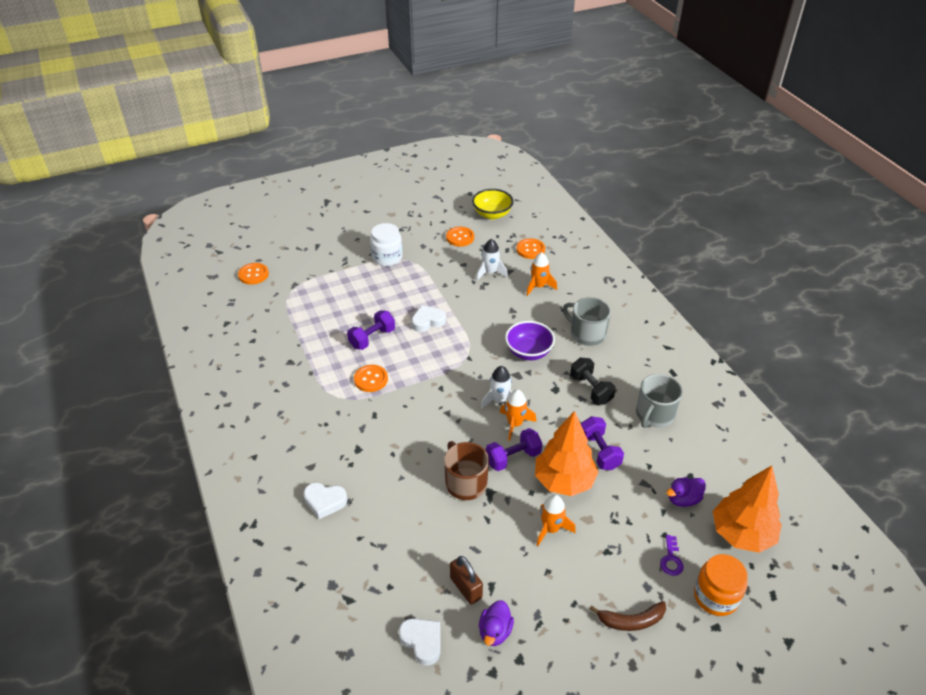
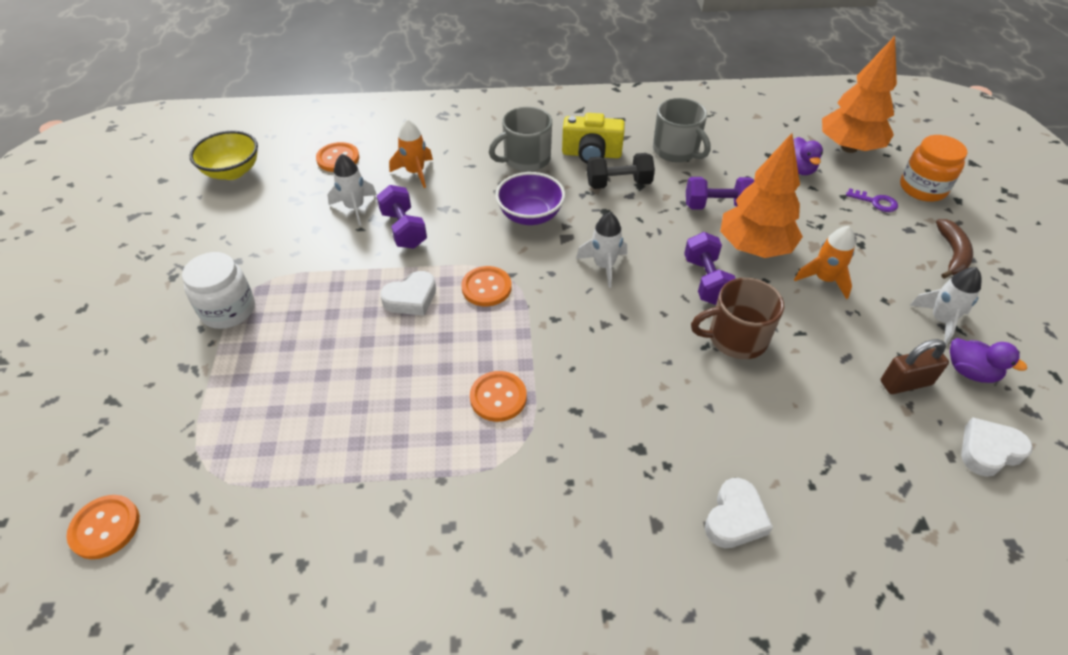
camera: 70 degrees left, 5 degrees up
(372, 338) = (407, 374): purple dumbbell -> purple dumbbell (404, 229)
(428, 321) = (411, 298): white heart -> white heart turned 120 degrees counterclockwise
(460, 237) = (253, 216): orange button -> orange button (486, 287)
(515, 424) = (650, 263): orange rocket -> none
(543, 611) = (940, 320): none -> white rocket
(616, 366) = (591, 154): none -> yellow camera

